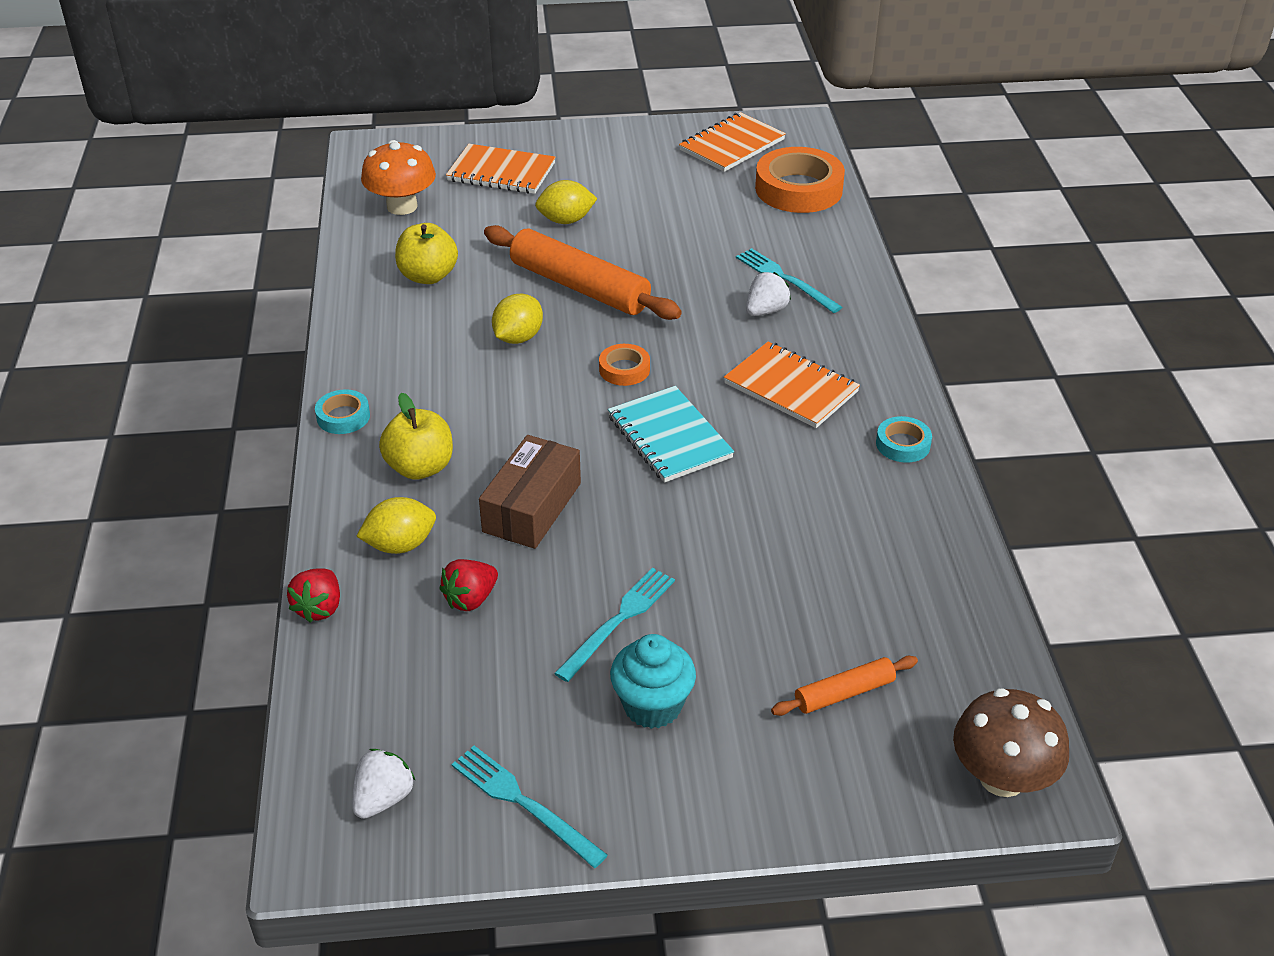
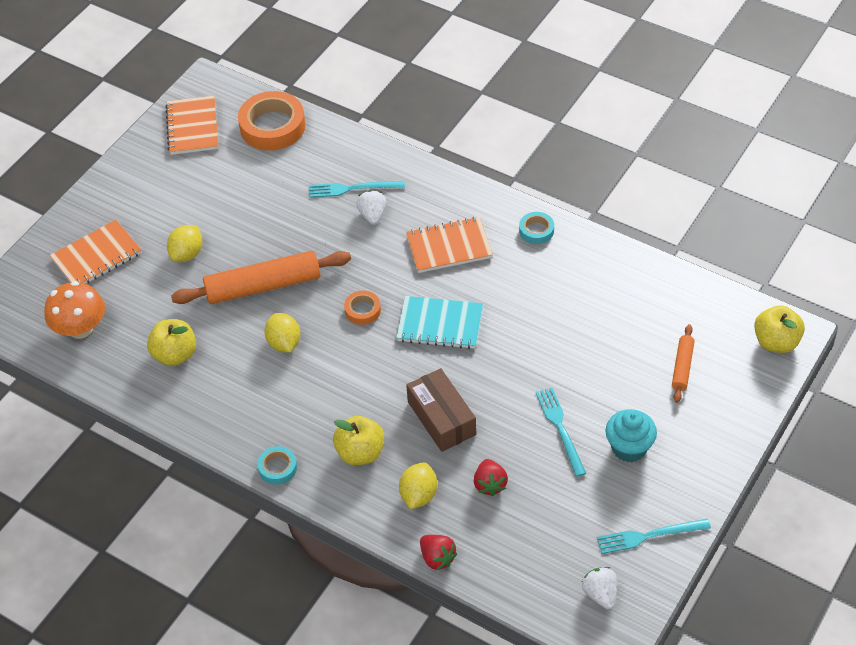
camera: 50 degrees left, 10 degrees up
(1002, 777) = (776, 342): brown mushroom -> yellow apple

